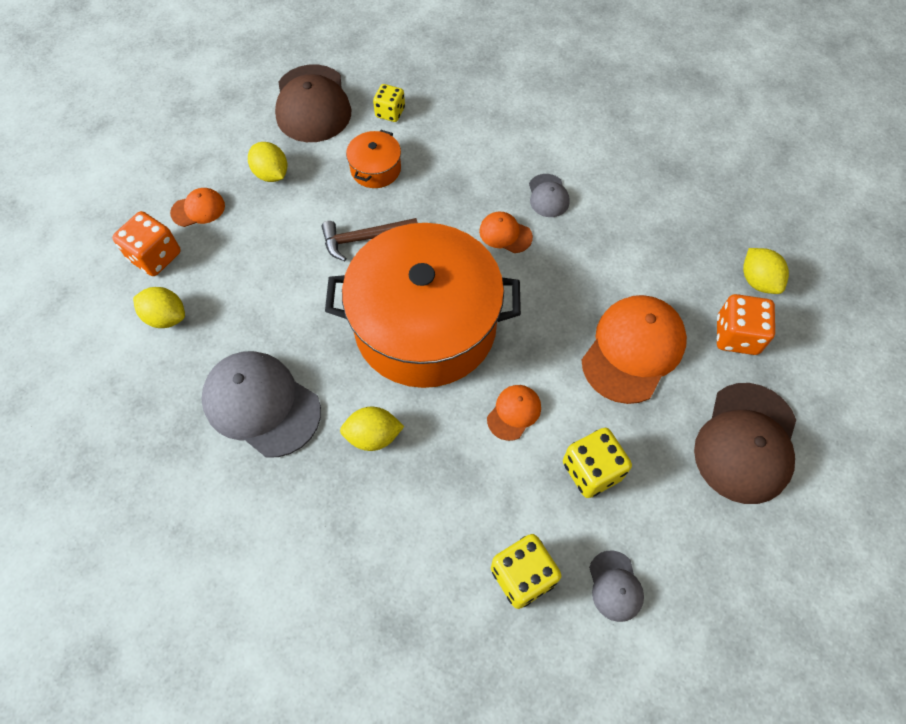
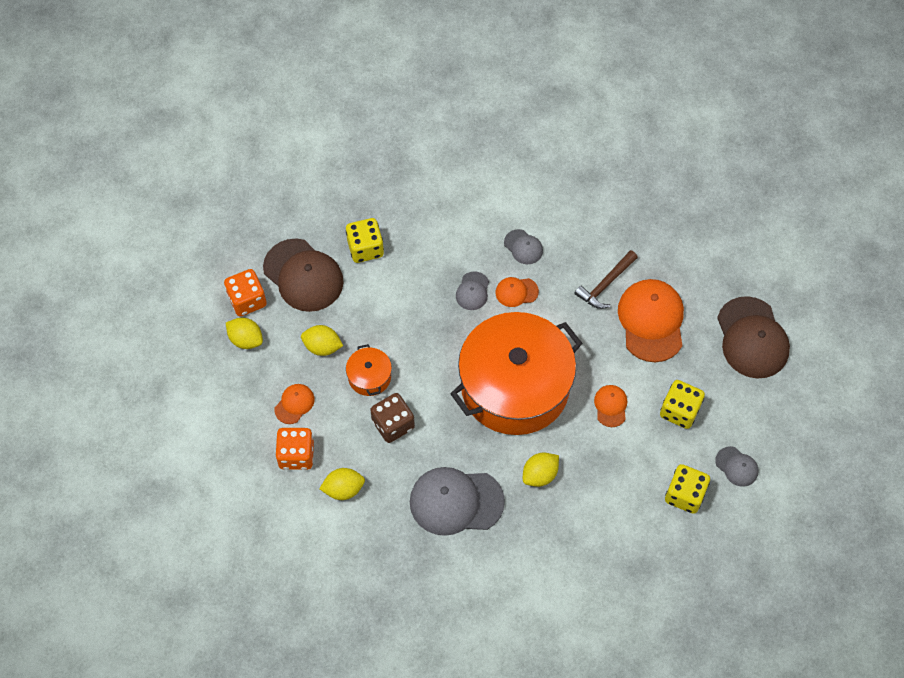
camera: 35 degrees left, 0 degrees up
(270, 285) = (393, 424): none -> brown dice
(365, 239) = (427, 353): brown hammer -> brown hammer (606, 284)
(375, 169) = (392, 298): orange pot -> orange pot (369, 377)
(390, 112) = (365, 248): yellow dice -> yellow dice, size x1.50
(460, 207) = (472, 291): none -> grey cap
(736, 336) = (704, 273): orange dice -> orange dice (247, 300)
(758, 281) = (693, 227): yellow lemon -> yellow lemon (246, 339)

